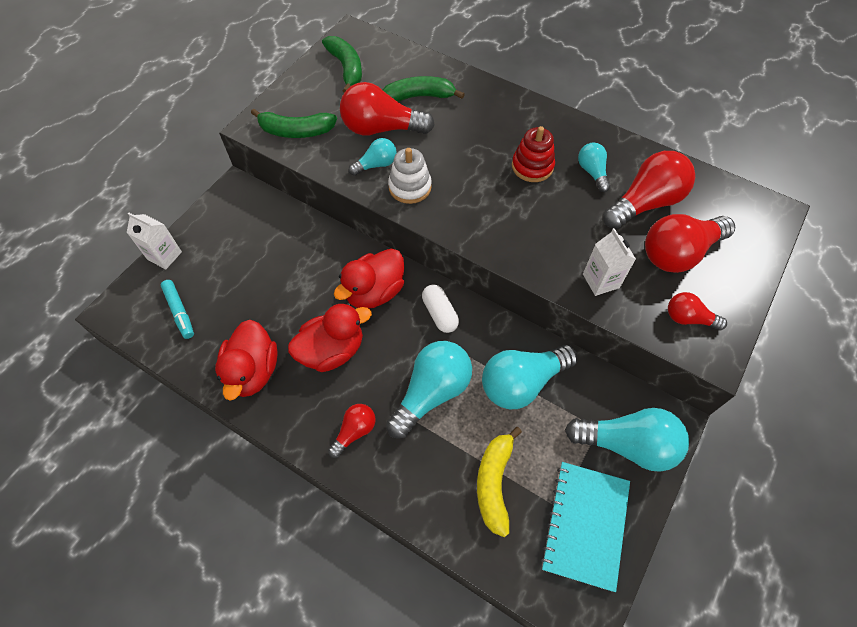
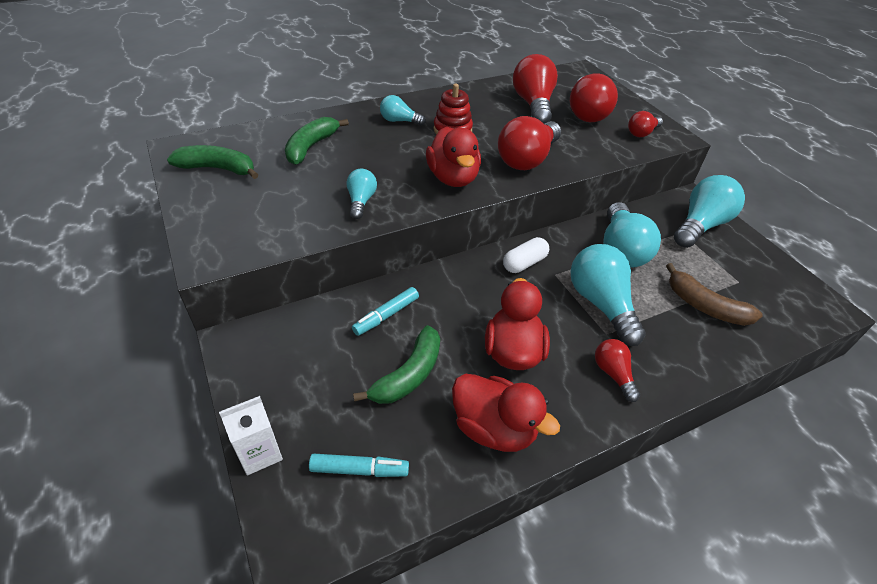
camera: 60 degrees left, 15 degrees down
(296, 131) = (255, 232): green banana -> green banana (408, 375)
(313, 254) = (386, 315): none -> turquoise marker
(374, 292) = (469, 293): red duck -> red duck (453, 178)
(381, 128) = (321, 181): red light bulb -> red light bulb (527, 159)
(410, 187) = (408, 194): white stacking toy -> none
(440, 314) = (524, 263): white capsule -> white capsule turned 45 degrees counterclockwise
(494, 483) = (704, 306): yellow banana -> brown banana
(585, 525) = (758, 275): turquoise notebook -> none
(592, 172) = (485, 110): turquoise light bulb -> turquoise light bulb (399, 121)
(601, 281) = (586, 150): white carton -> none

